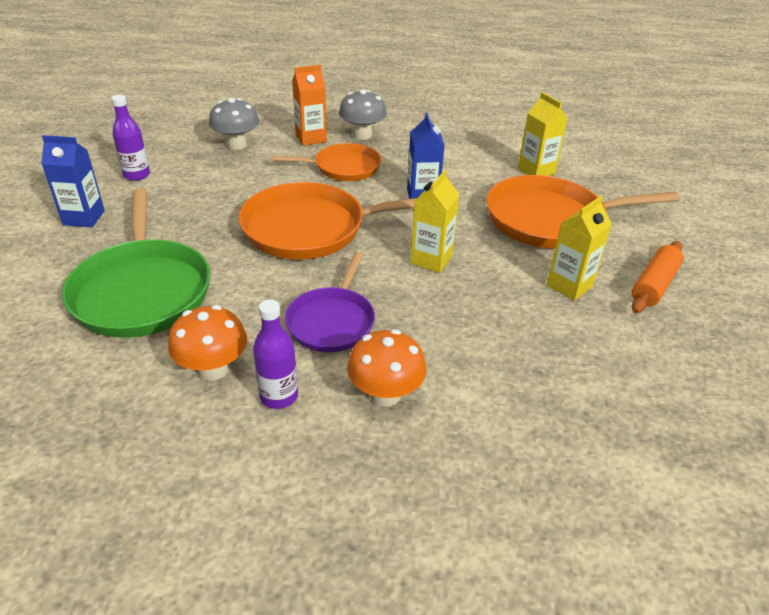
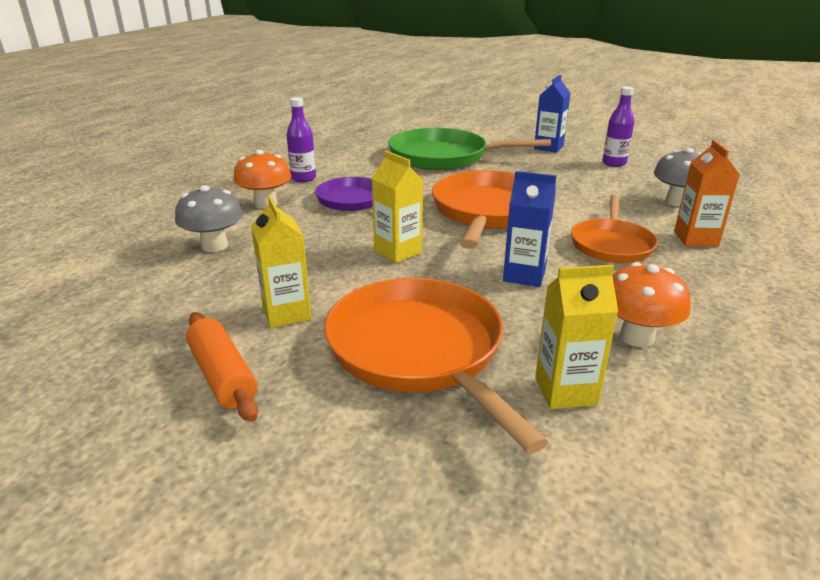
camera: 115 degrees right, 10 degrees down
(213, 369) = (347, 166): orange mushroom -> orange mushroom (637, 337)
(362, 135) = (709, 272): grey mushroom -> grey mushroom (214, 246)
(550, 220) = (419, 350): orange pan -> orange pan turned 45 degrees counterclockwise

